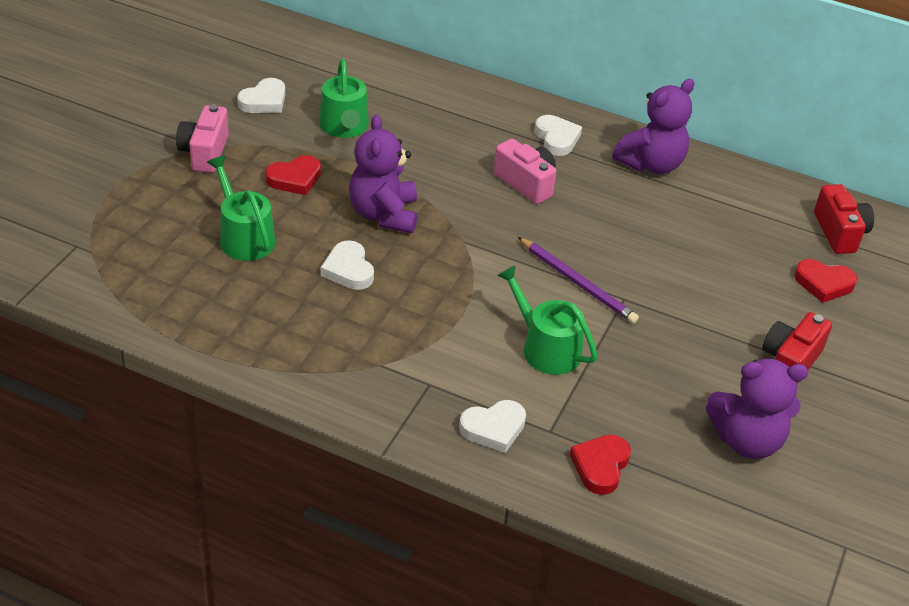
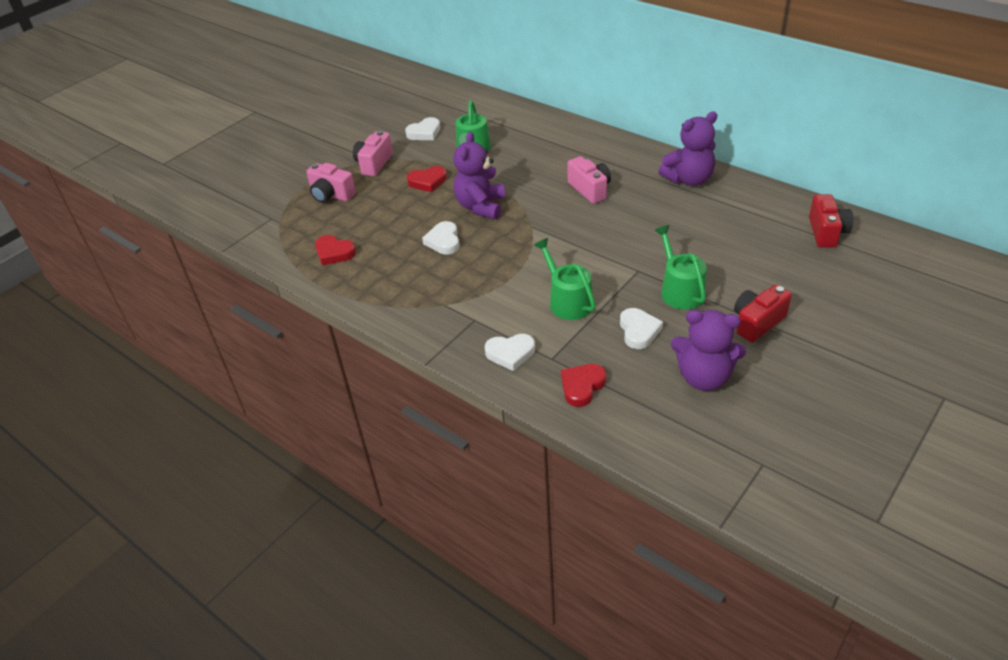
camera: 20 degrees right, 0 degrees up
(157, 205) = (331, 195): none -> pink camera
(244, 237) = (380, 217): green watering can -> green watering can (680, 290)
(557, 138) = (622, 160): white heart -> white heart (638, 331)
(578, 283) = (606, 258): purple pencil -> none
(823, 283) = (802, 268): red heart -> red heart (334, 253)

